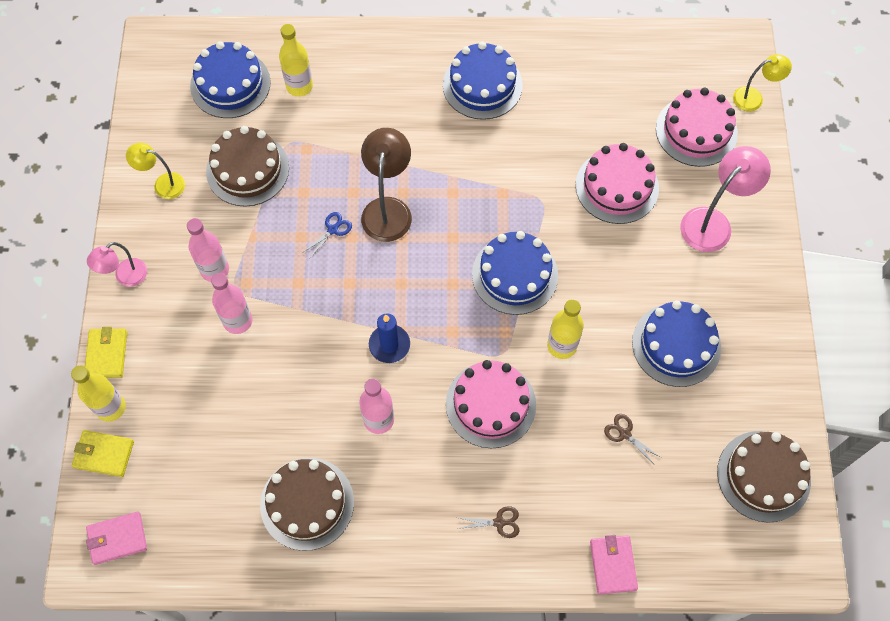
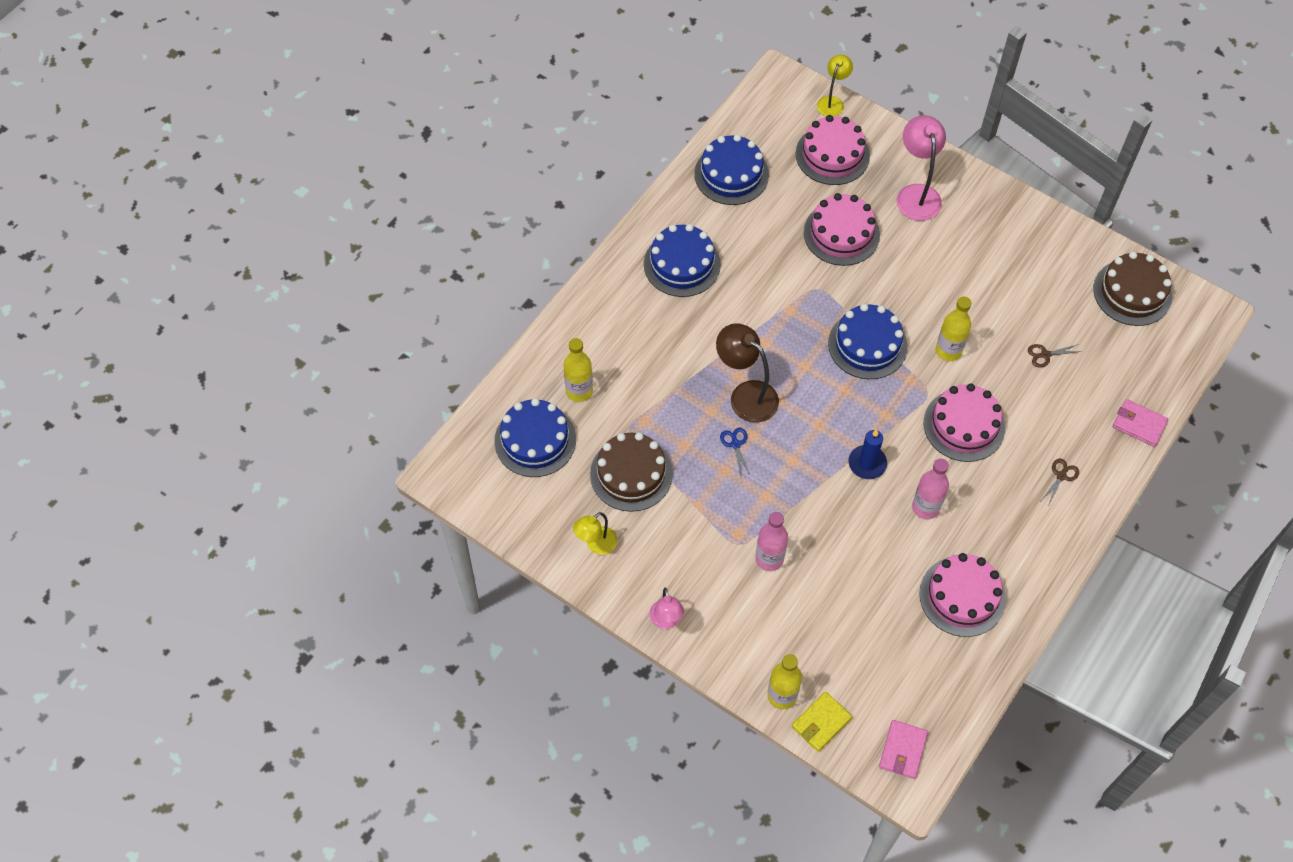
camera: 55 degrees left, 5 degrees down
(107, 354) = (730, 673): yellow wallet -> none
(215, 270) = (709, 550): pink bottle -> none
(307, 503) = (962, 596): brown cake -> pink cake
(676, 345) = (998, 279): blue cake -> blue cake (731, 174)

